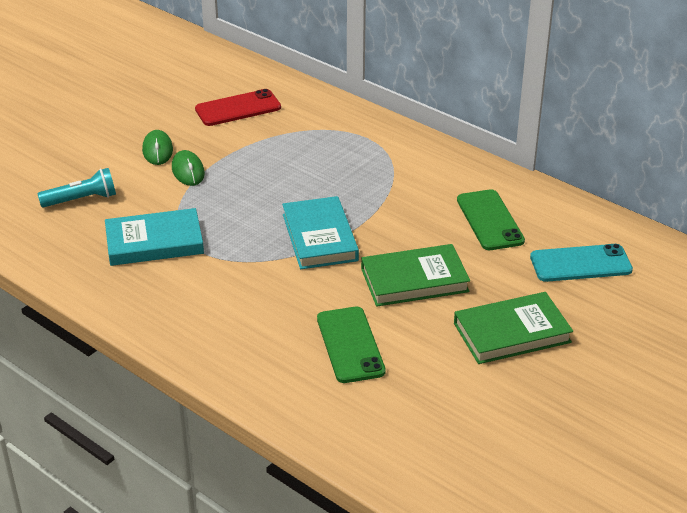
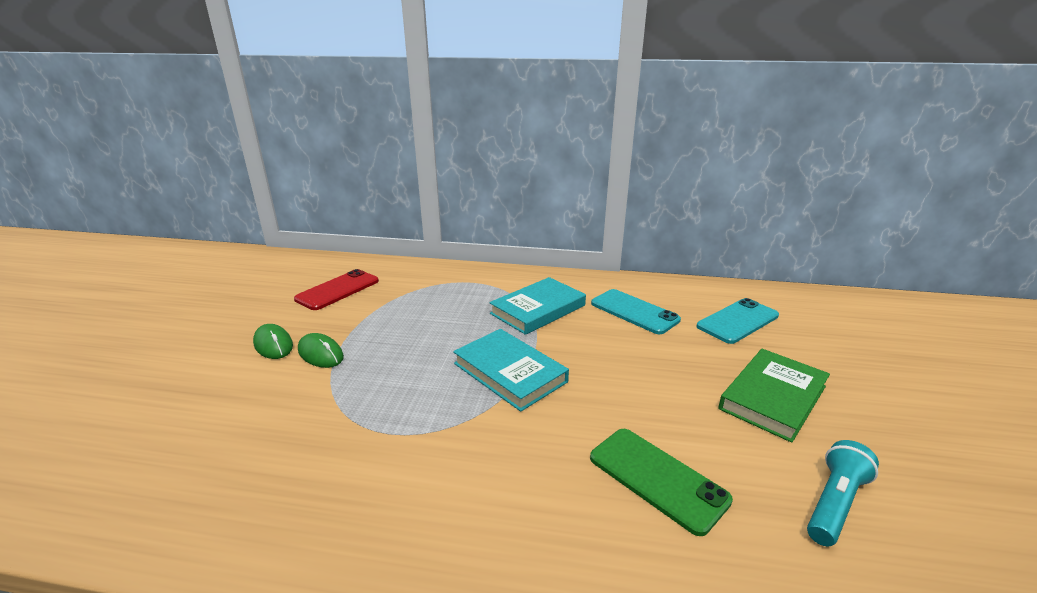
camera: 30 degrees left, 10 degrees down
(82, 199) = (198, 424): turquoise flashlight -> turquoise flashlight (834, 503)
(154, 242) = (326, 443): turquoise book -> turquoise book (538, 309)
(414, 280) = (636, 381): green book -> none
(489, 220) = (634, 311): green phone -> turquoise phone

